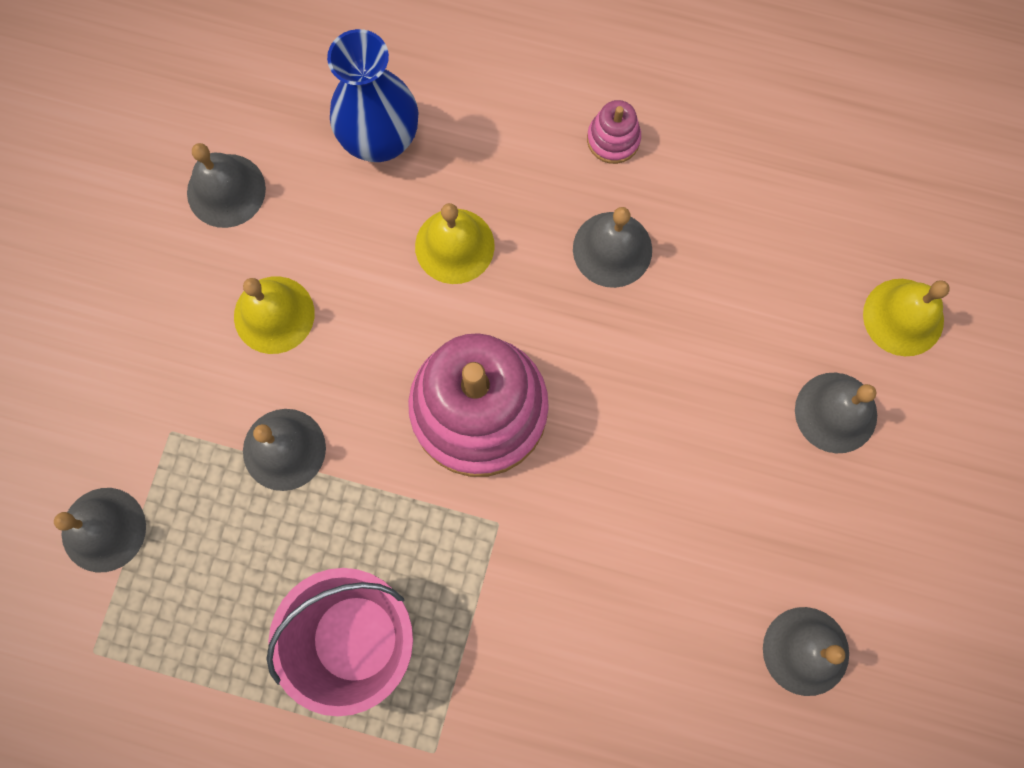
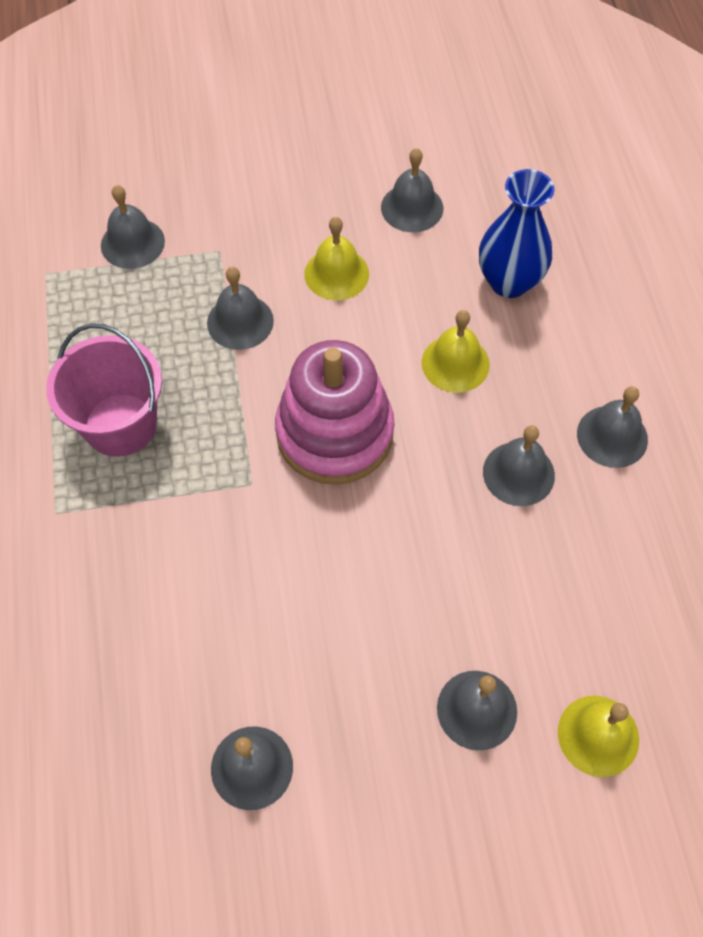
camera: 65 degrees right, 15 degrees down
(613, 139) = (612, 436): pink stacking toy -> grey bell

